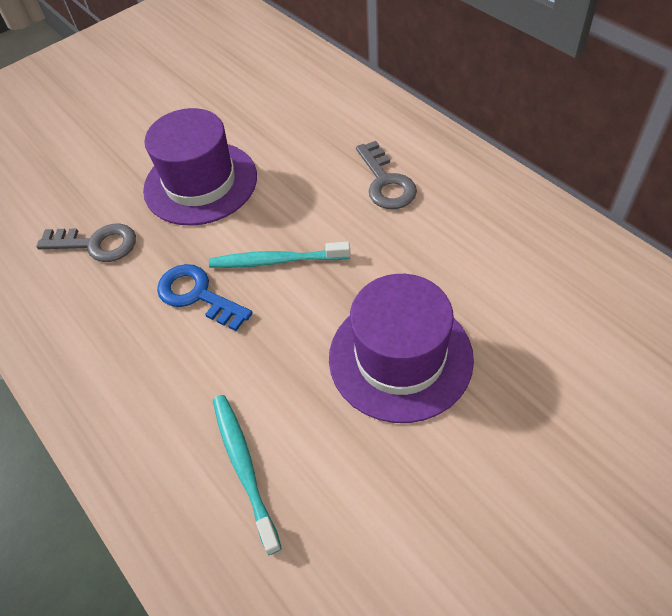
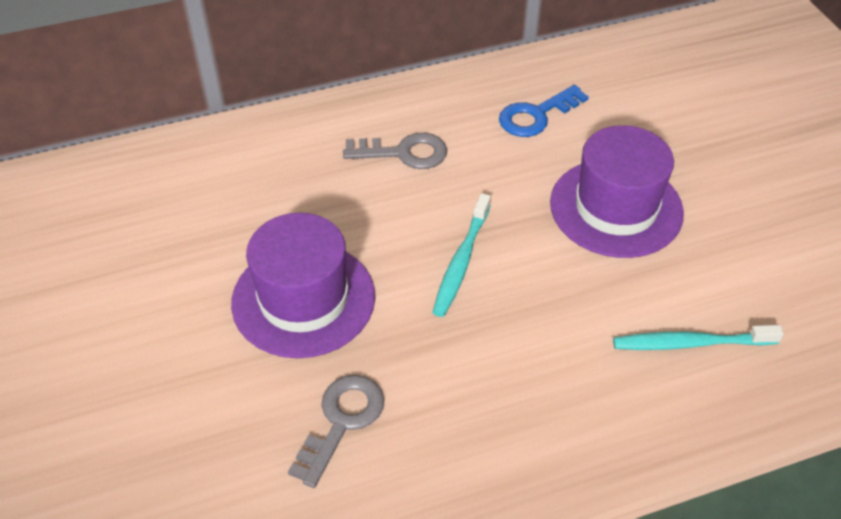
camera: 75 degrees left, 5 degrees down
(197, 295) = (474, 336): blue key -> blue key (536, 115)

